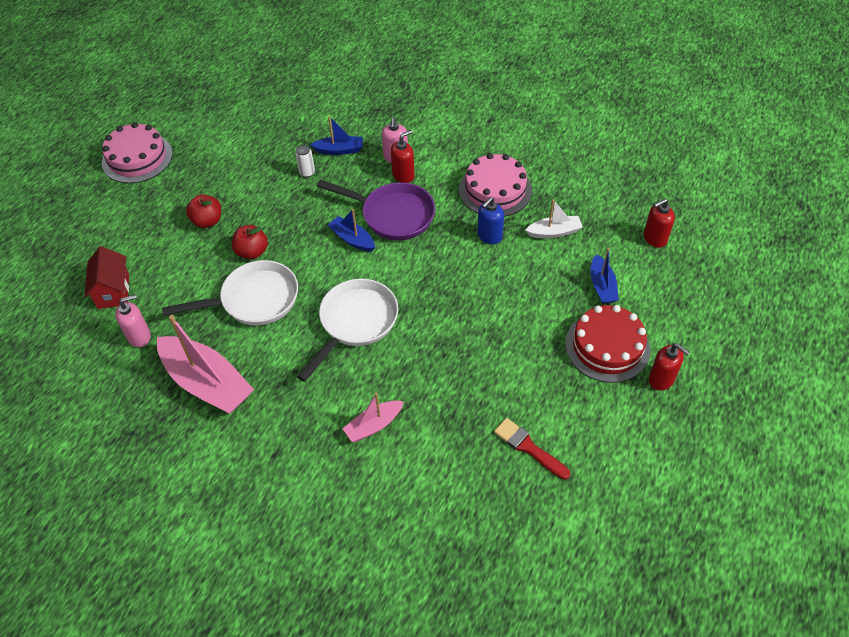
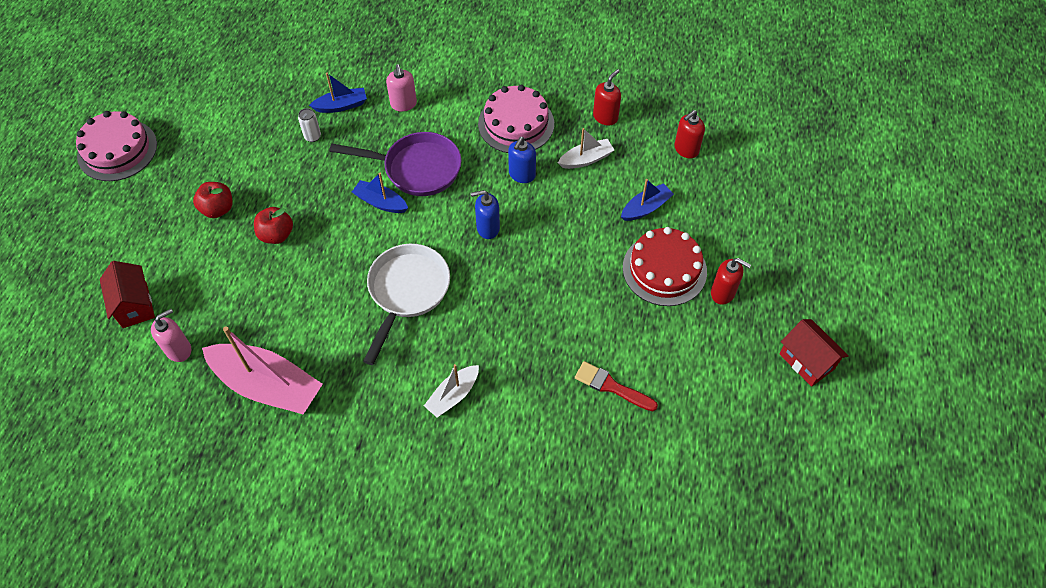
camera: 15 degrees left, 5 degrees up
(254, 300) = (293, 287): white pan -> none
(374, 425) = (453, 395): pink boat -> white boat
(403, 175) = (417, 123): red soap dispenser -> red soap dispenser (605, 117)
(445, 279) = (487, 228): none -> blue soap dispenser
(602, 286) = (646, 208): blue boat -> blue boat turned 105 degrees counterclockwise
(734, 462) = (806, 361): none -> red house

